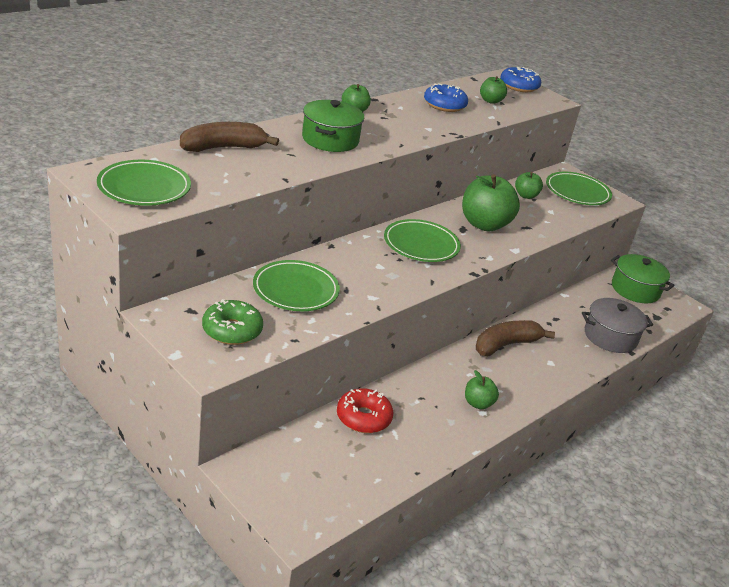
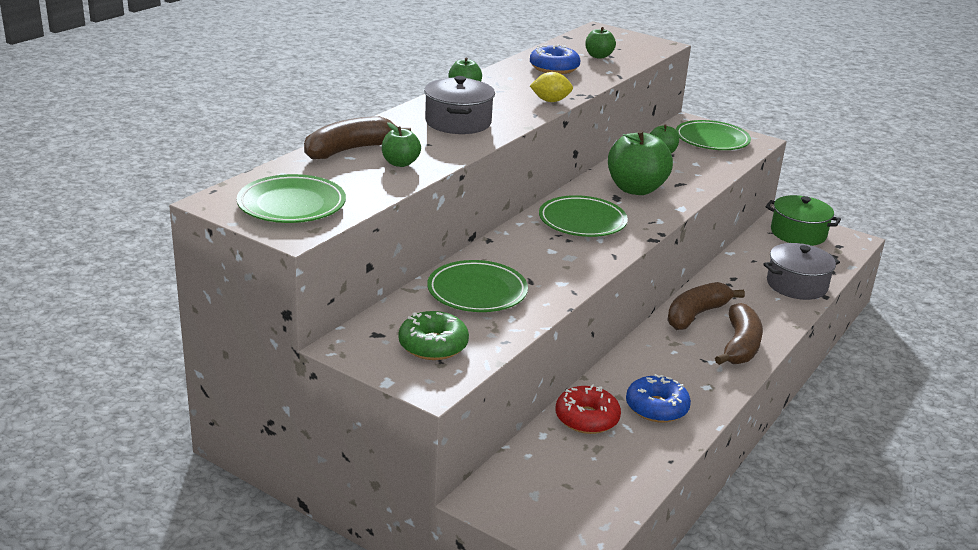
camera: 10 degrees left, 5 degrees down
(330, 139) = (458, 122): green pot -> grey pot
(422, 134) = (550, 101): none -> yellow lemon
(478, 403) = (697, 379): green apple -> green apple (400, 163)
(519, 86) = (618, 37): blue donut -> blue donut (656, 407)
(531, 382) = (740, 346): none -> brown banana

